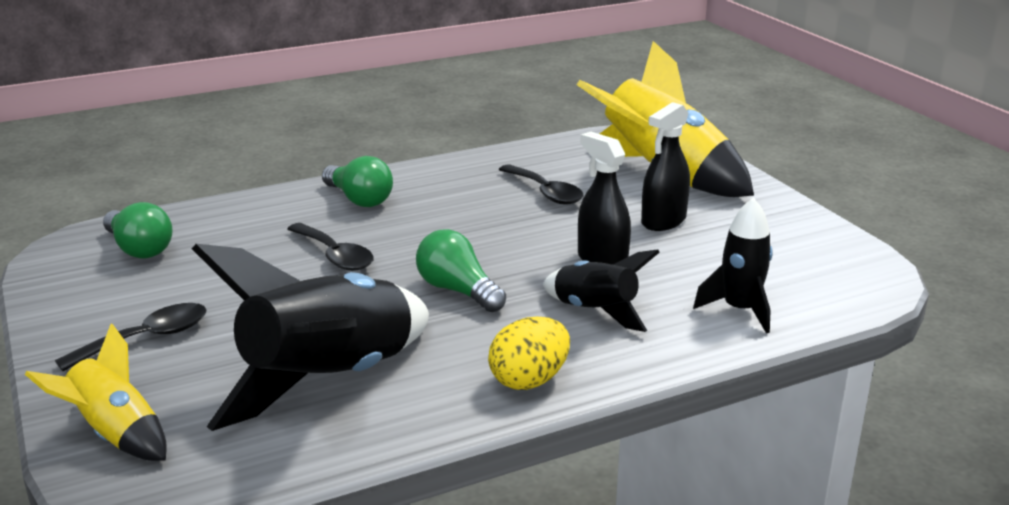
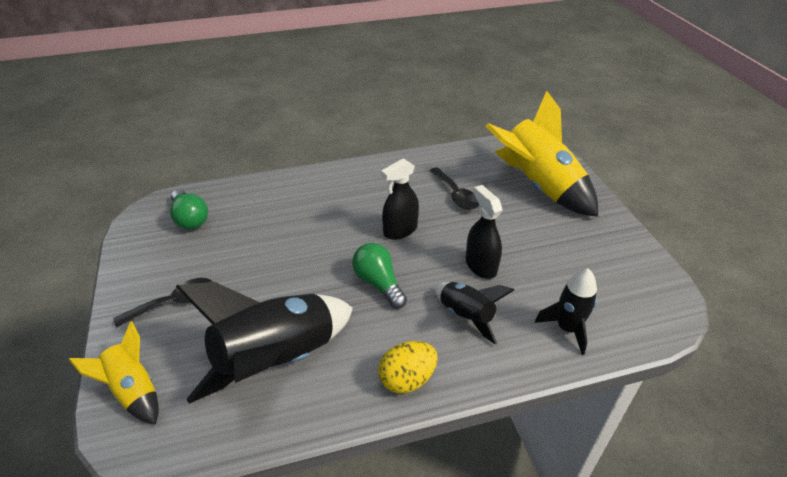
camera: 10 degrees right, 15 degrees up
(335, 256) = (307, 240): black spoon -> none
(359, 199) = (334, 188): green light bulb -> none
(663, 221) = (530, 231): black spray bottle -> black spray bottle (400, 230)

